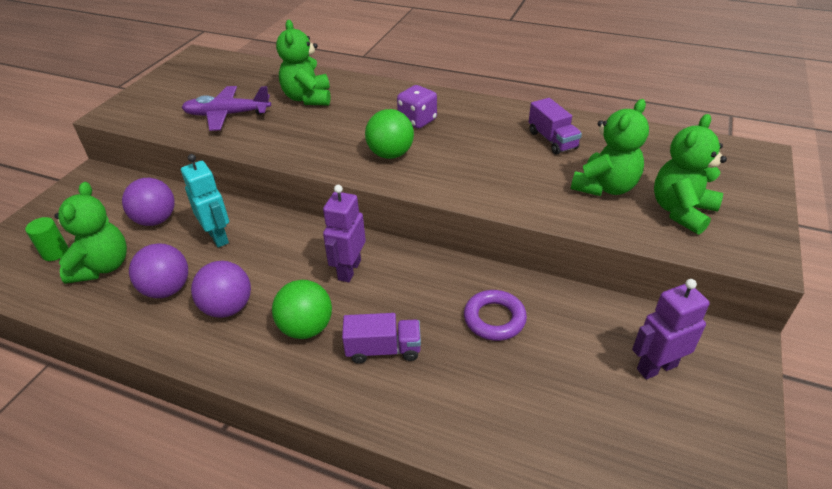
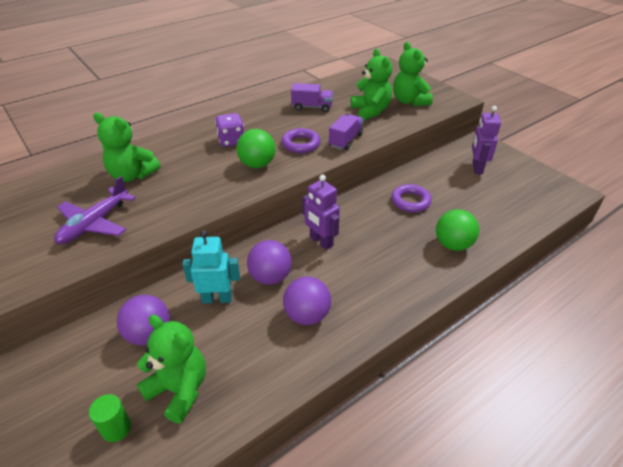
camera: 60 degrees left, 0 degrees up
(167, 289) = (253, 348): purple ball -> purple ball (270, 277)
(306, 328) = (360, 280): green ball -> green ball (453, 245)
(383, 349) = (403, 252): purple truck -> purple truck (345, 140)
(461, 165) = (301, 144): none -> purple ring

